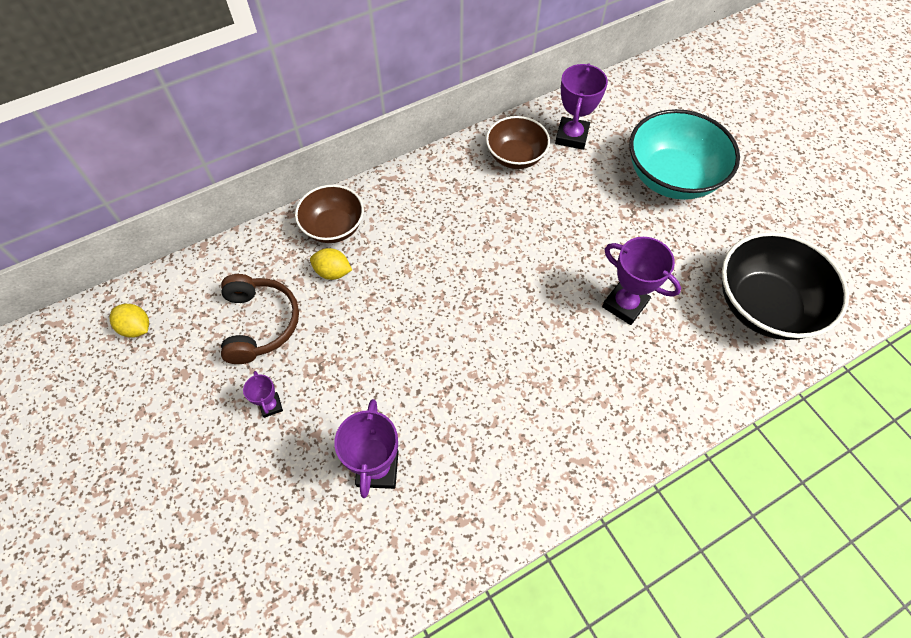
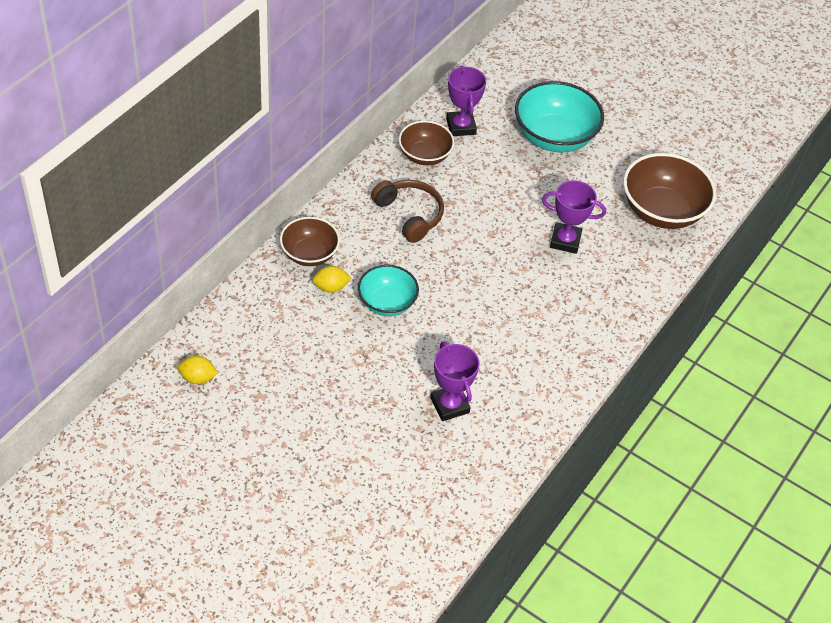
camera: 30 degrees left, 10 degrees down
(260, 323) = (297, 342): brown headphones -> brown headphones (409, 215)
(271, 406) = (345, 393): purple trophy -> none
(381, 311) = (387, 303): none -> turquoise bowl
(764, 305) = (662, 211): black bowl -> brown bowl

